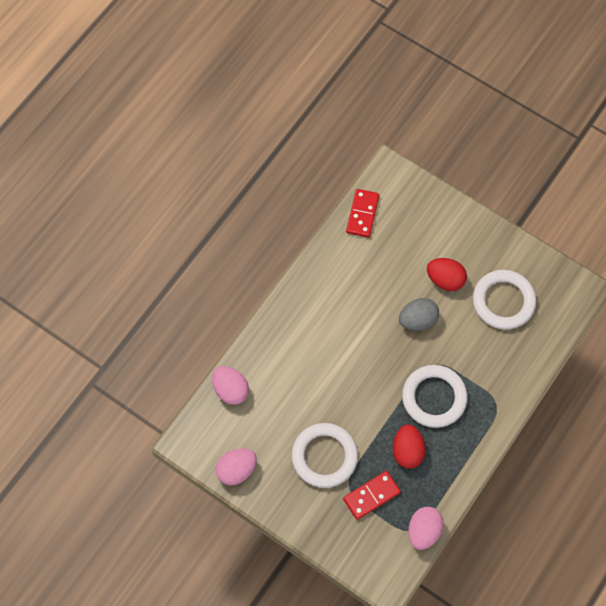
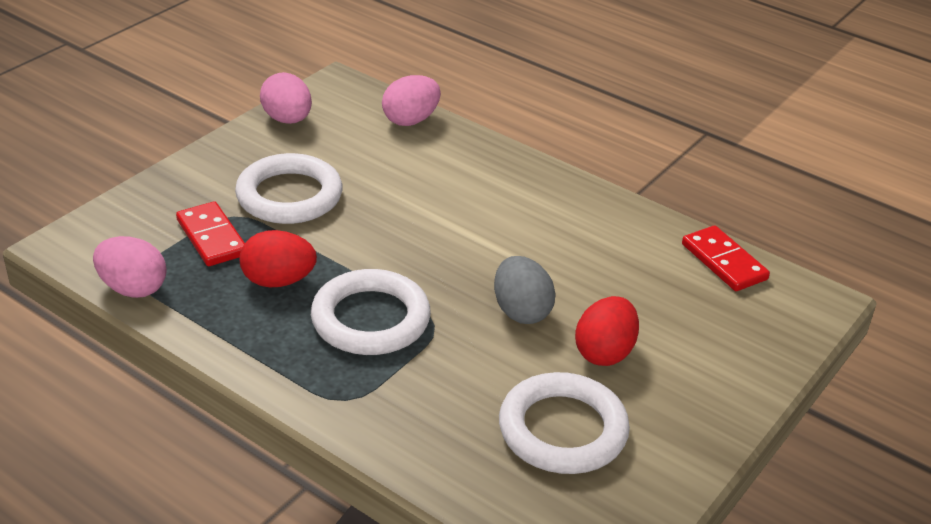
camera: 90 degrees right, 30 degrees down
(362, 214) = (724, 262): red domino -> red domino turned 45 degrees clockwise

